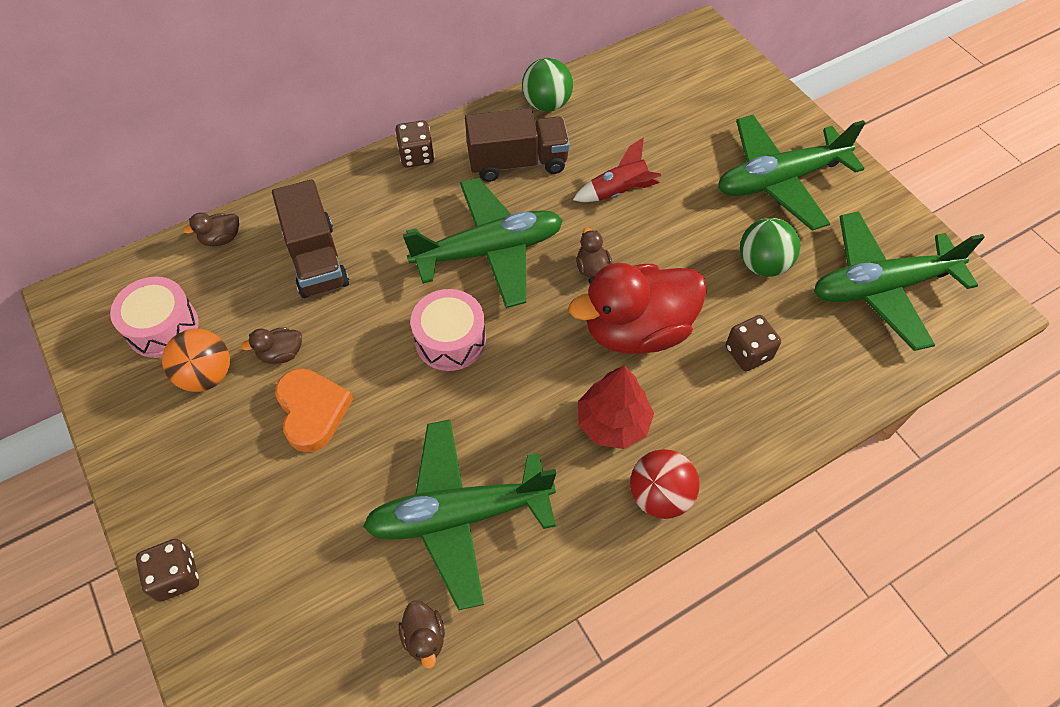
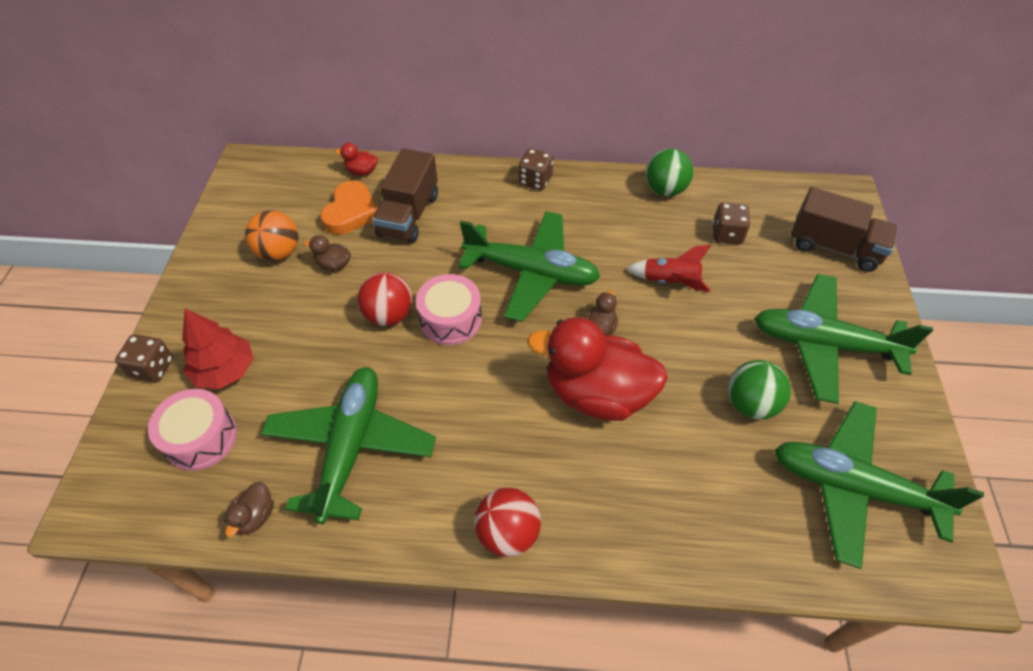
camera: 35 degrees right, 5 degrees down
(162, 327) = (280, 208): pink drum -> pink drum (201, 438)
(221, 239) = (361, 171): brown duck -> red duck
(312, 411) = (320, 314): orange heart -> orange heart (351, 212)
(385, 371) = (389, 315): none -> red ball
(459, 515) = (351, 446): green plane -> green plane turned 75 degrees clockwise
(517, 162) = (606, 220): brown truck -> brown truck (834, 247)
(613, 422) = (518, 452): red tree -> red tree (225, 370)
(748, 353) = (677, 468): brown dice -> brown dice (727, 234)

